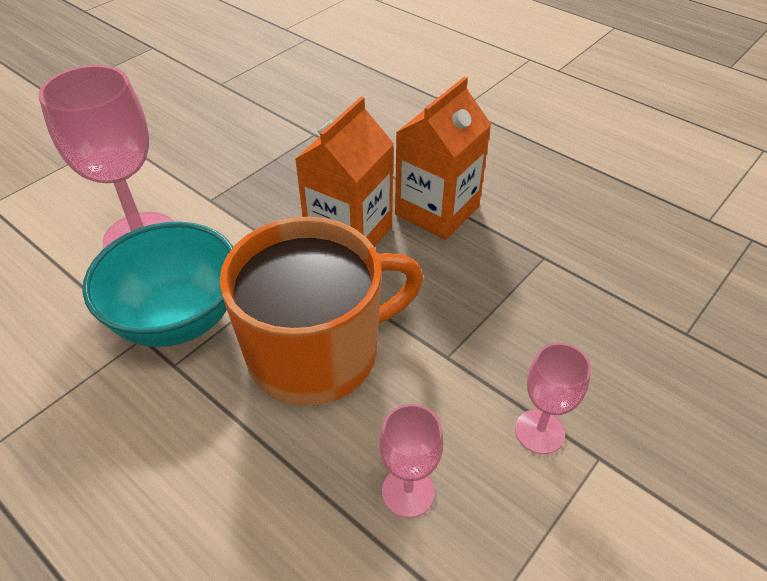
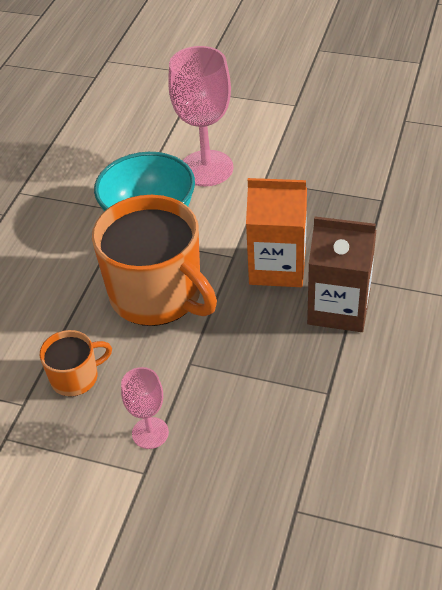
camera: 70 degrees right, 0 degrees up
(408, 492) = (75, 377): pink goblet -> orange mug
(437, 211) = (339, 308): orange carton -> brown carton

